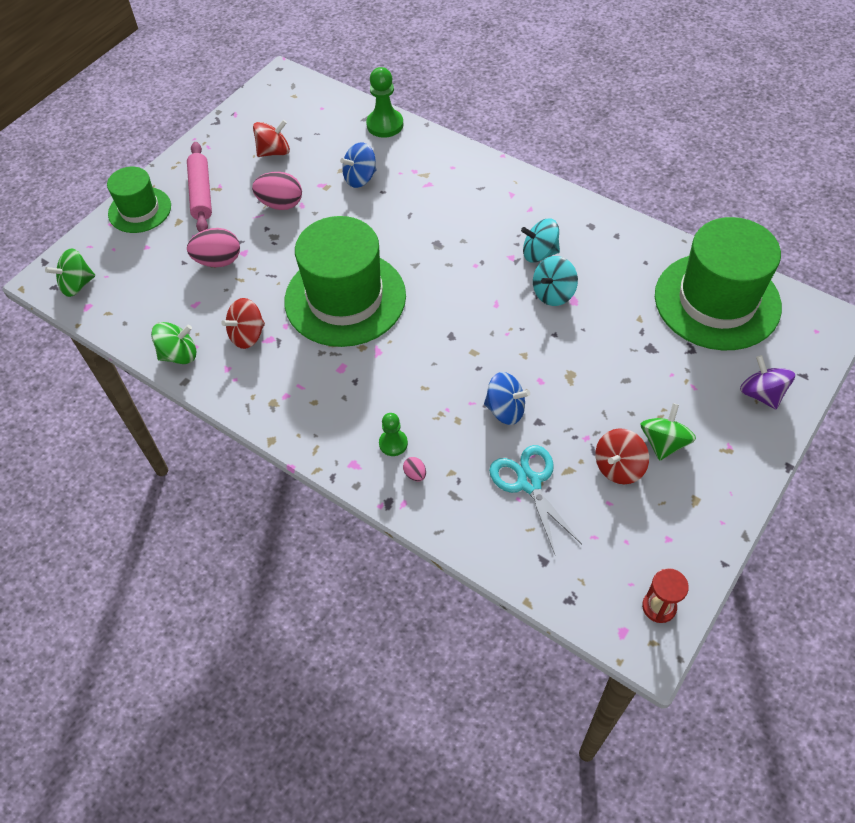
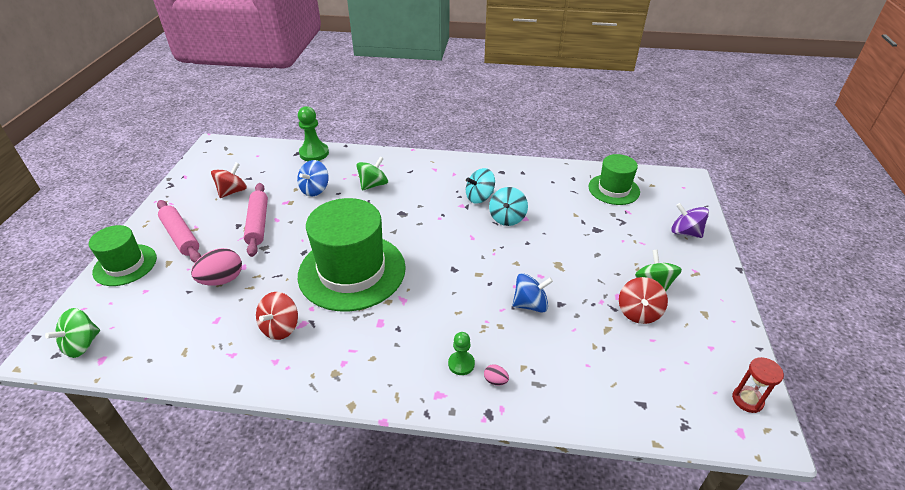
camera: 30 degrees left, 15 degrees down
(179, 355) = (221, 367): green spinning top -> green spinning top (373, 185)
(281, 204) = (258, 224): pink egg -> pink rolling pin
(529, 482) = (586, 349): turquoise scissors -> none
(717, 301) = (614, 189): green hat -> green hat, size x0.56

